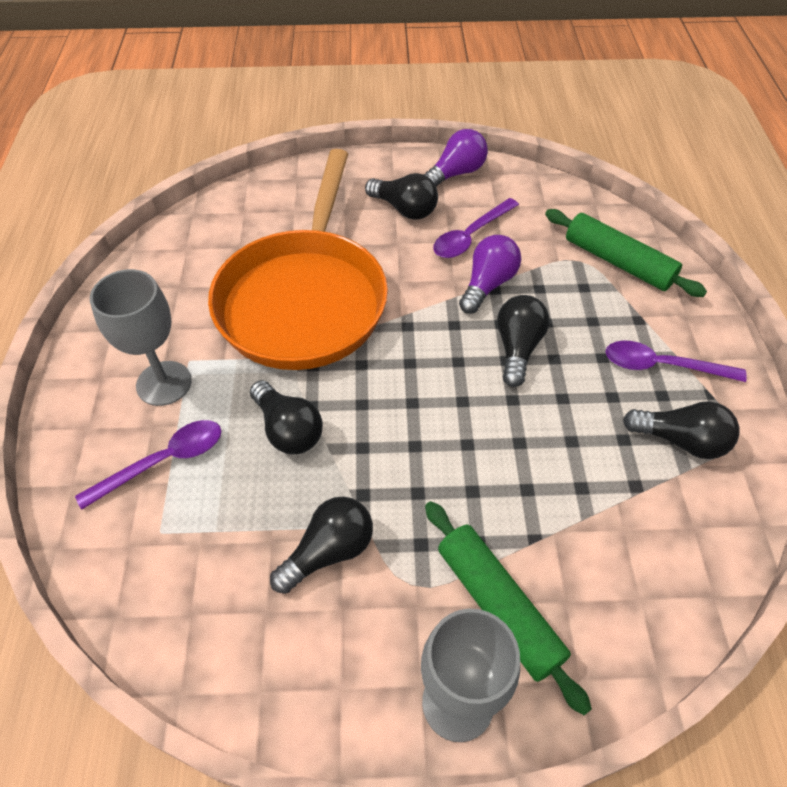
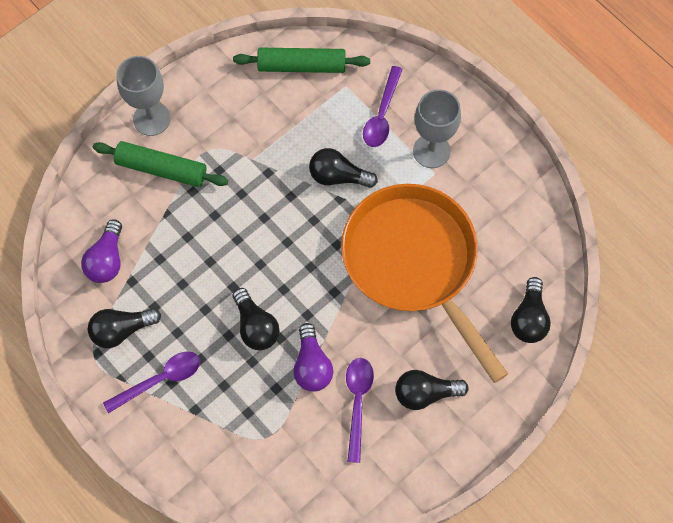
camera: 140 degrees right, 15 degrees up
(329, 551) = (259, 135): black light bulb -> black light bulb (528, 318)
(456, 173) = (422, 464): purple light bulb -> purple light bulb (107, 260)
(618, 262) = (239, 457): green rolling pin -> green rolling pin (302, 66)

